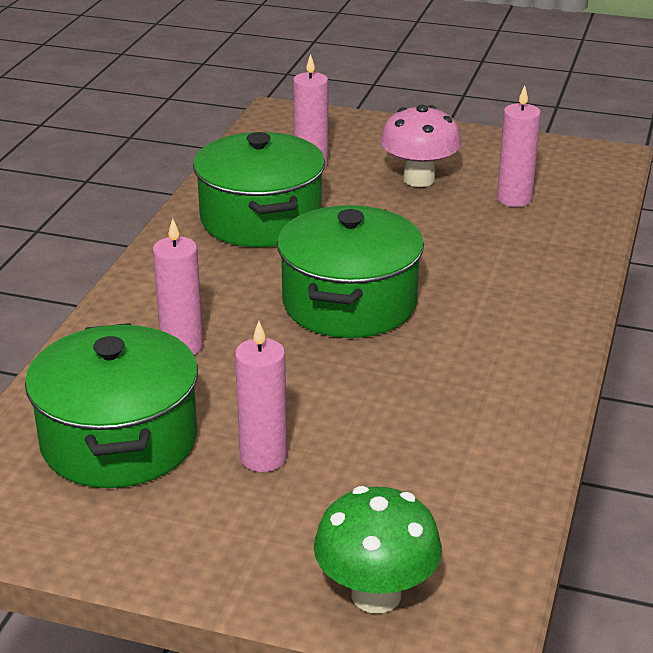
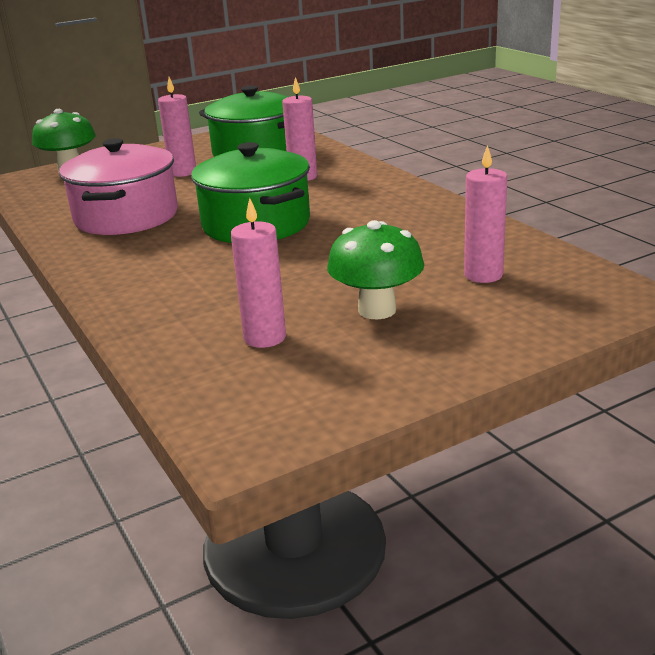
camera: 135 degrees right, 5 degrees down
(261, 219) = (414, 230): green pot -> none
(419, 179) = (377, 310): pink mushroom -> green mushroom
(442, 400) = (126, 217): none -> pink pot

